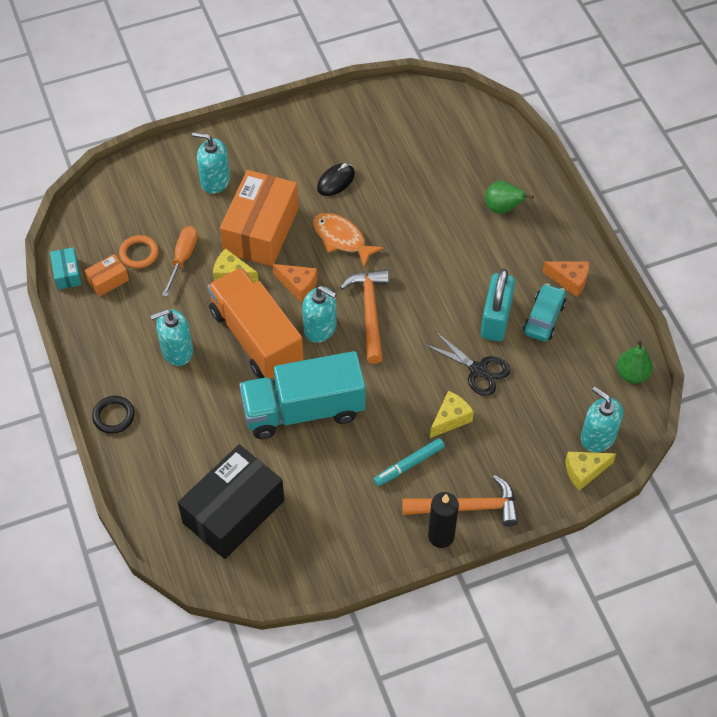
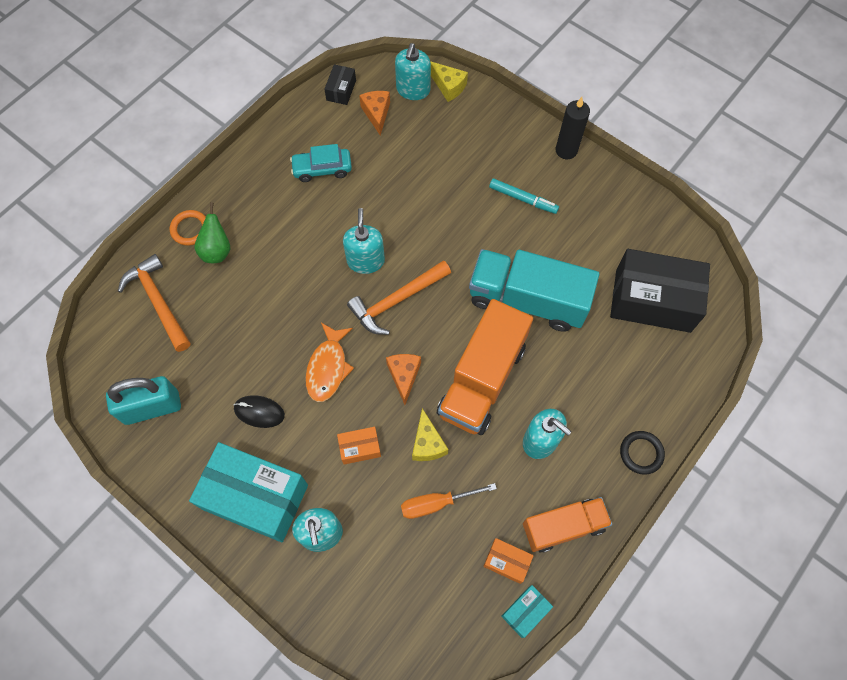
camera: 120 degrees left, 10 degrees up
(103, 329) = (563, 527): none -> orange truck
(139, 253) = (457, 552): orange ring -> orange ring (190, 229)
(261, 231) = (360, 448): orange box -> orange box, size x0.44
(271, 154) = (255, 497): none -> turquoise box
(303, 410) = (527, 300): turquoise truck -> turquoise truck turned 150 degrees clockwise
(320, 328) = (438, 332): turquoise soap dispenser -> turquoise soap dispenser (365, 261)
(450, 419) = (462, 190): yellow cheese -> none
(467, 507) = (530, 144): orange hammer -> orange hammer (158, 301)
(478, 370) = (403, 192): black scissors -> none
(496, 319) = (344, 202): turquoise padlock -> turquoise padlock (152, 407)
(569, 280) = (271, 167): orange cheese -> orange cheese (376, 114)
(632, 374) = (341, 90): green pear -> black box

